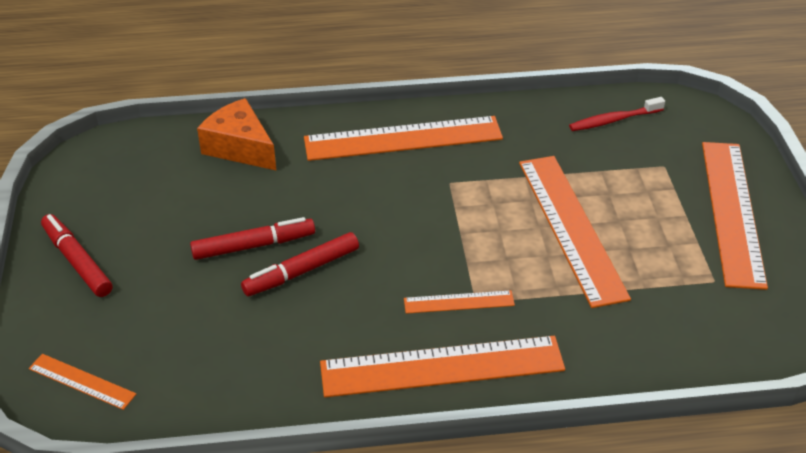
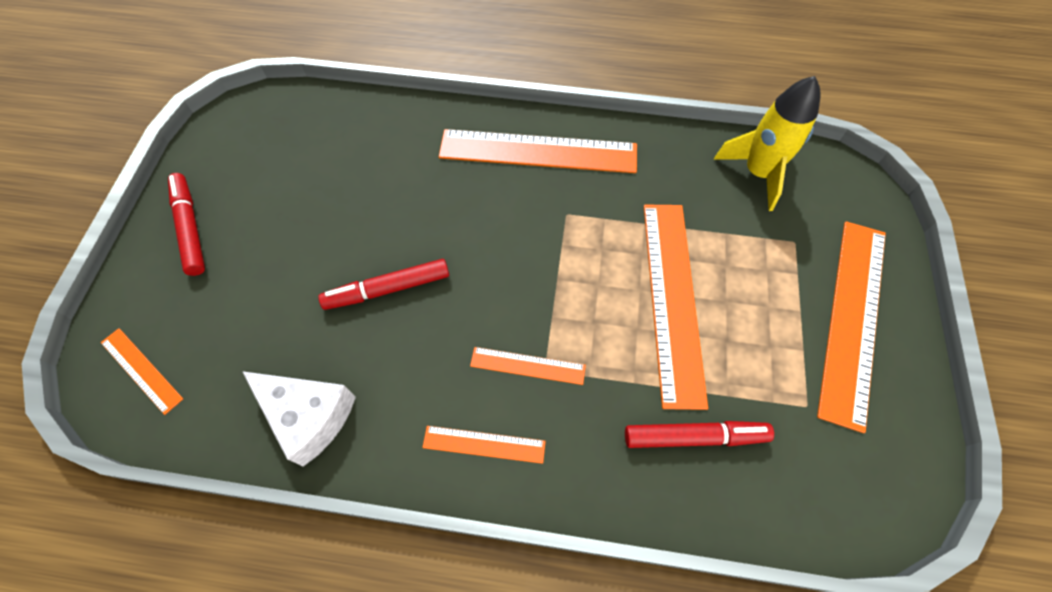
camera: 15 degrees right, 20 degrees up
(240, 148) = (381, 130): orange cheese -> none
(254, 246) = (354, 247): red marker -> red marker (694, 437)
(267, 381) = (308, 416): none -> white cheese
(442, 366) = (484, 444): orange ruler -> orange ruler, size x0.48
(614, 120) = (758, 173): red toothbrush -> yellow rocket

